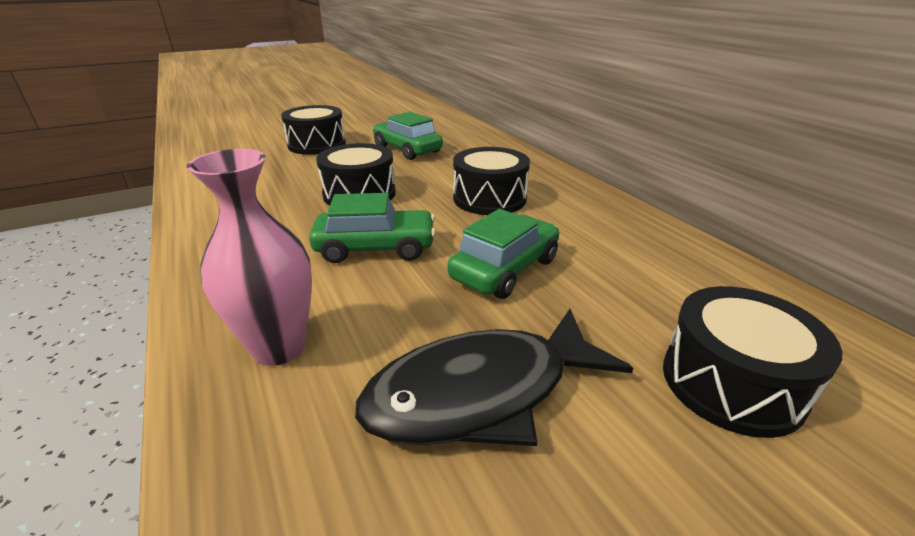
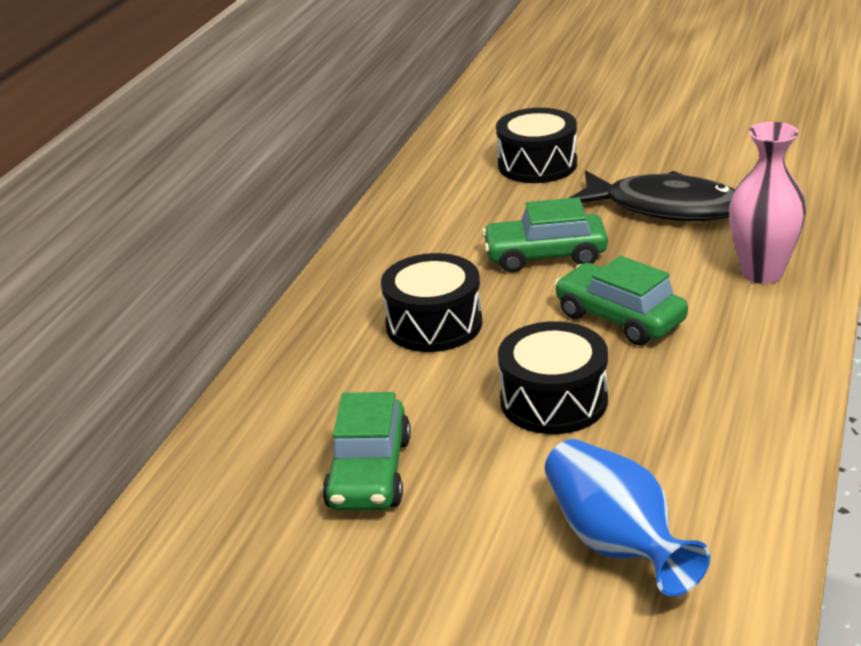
camera: 130 degrees left, 0 degrees up
(267, 166) = (616, 542): none -> blue vase
(317, 144) = (478, 579): black drum -> none

